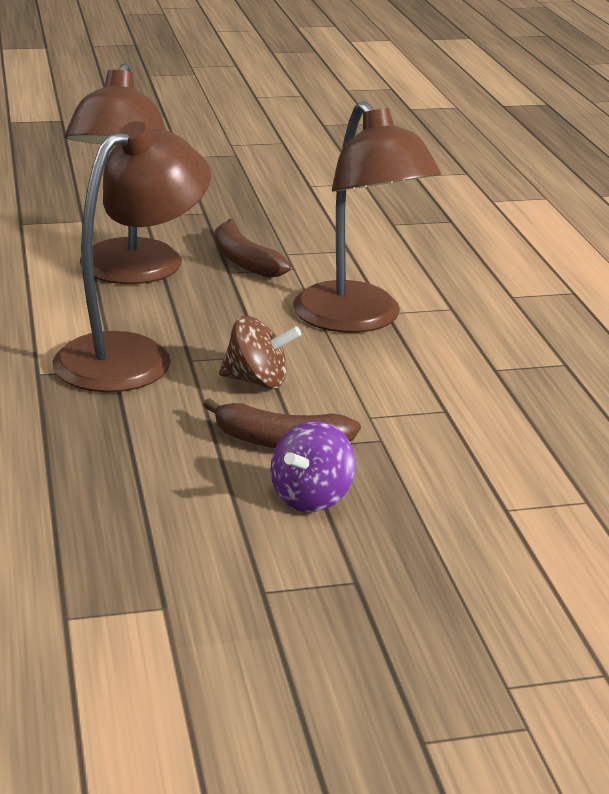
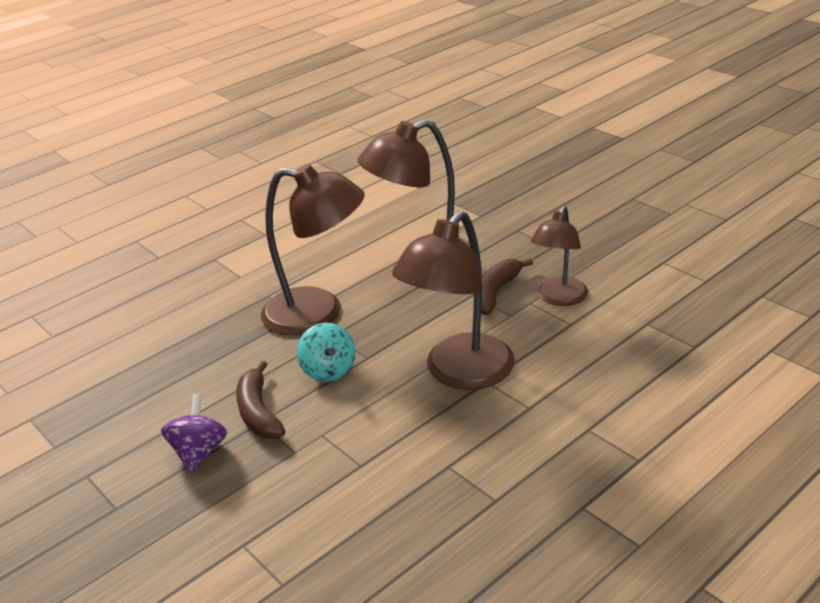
camera: 65 degrees right, 5 degrees up
(257, 381) = (329, 370): brown spinning top -> turquoise spinning top
(299, 240) = (559, 298): none -> brown lamp
(311, 498) = (199, 452): purple spinning top -> purple spinning top turned 90 degrees clockwise

